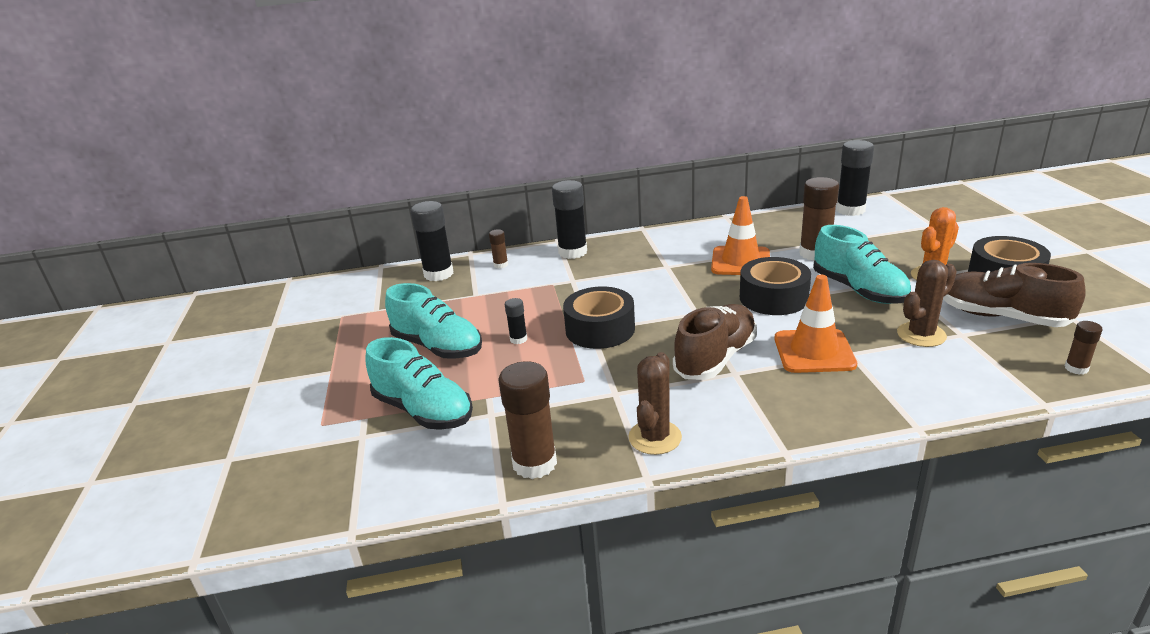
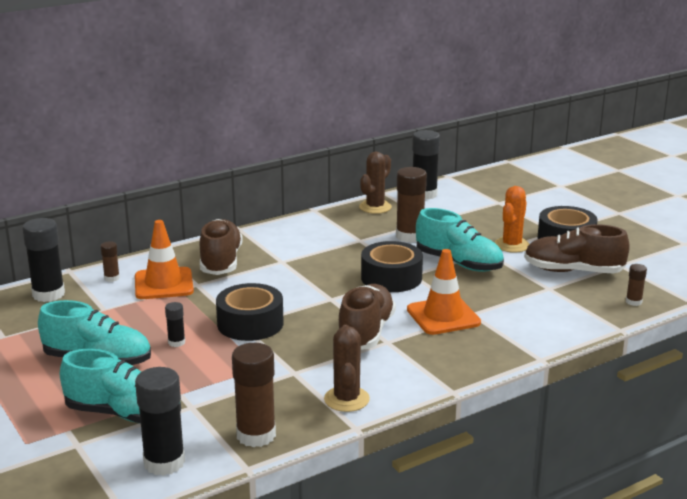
camera: 25 degrees left, 5 degrees down
(572, 252) = (180, 258): black glue stick -> black glue stick (164, 462)
(607, 260) = (221, 262): none -> brown shoe
(740, 261) = (348, 250): orange traffic cone -> orange traffic cone (164, 284)
(921, 335) = (519, 292): brown cactus -> brown cactus (375, 207)

